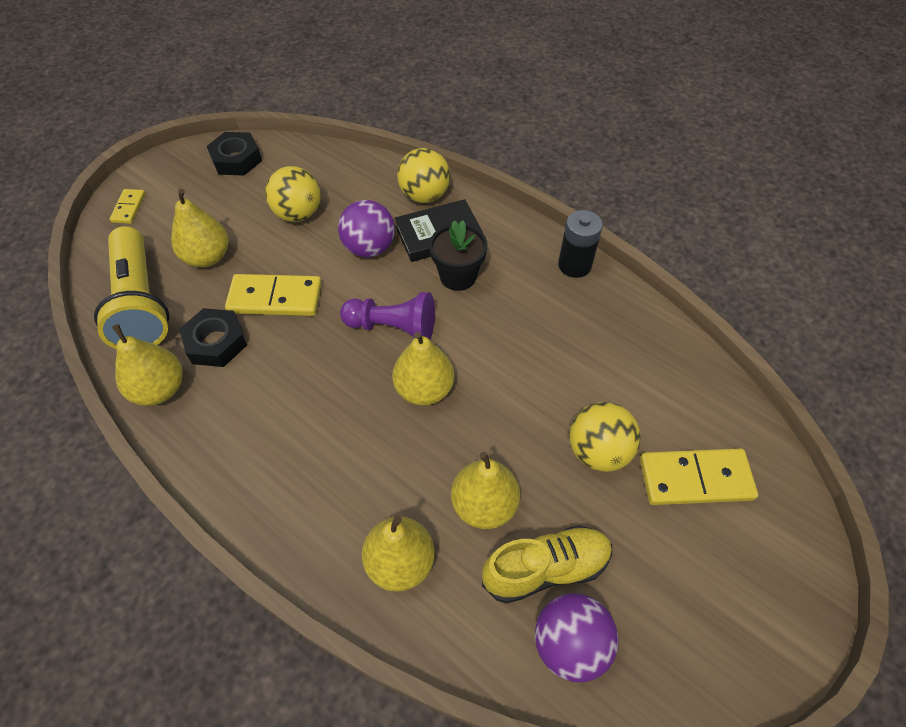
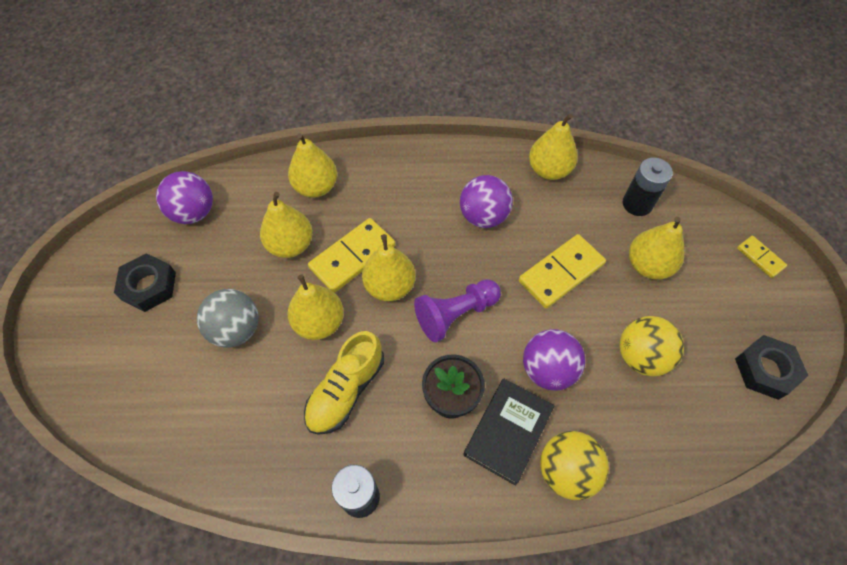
camera: 140 degrees right, 5 degrees up
(141, 303) = (637, 204): yellow flashlight -> black battery
(216, 342) = (556, 216): black nut -> black nut (149, 286)
(273, 391) = (483, 216): none -> purple ball
(514, 402) = (319, 322): none -> yellow pear
(545, 568) = (229, 237): yellow shoe -> yellow shoe (346, 390)
(598, 451) = (236, 329): yellow ball -> grey ball
(695, 479) = (154, 358): yellow domino -> yellow domino (352, 257)

